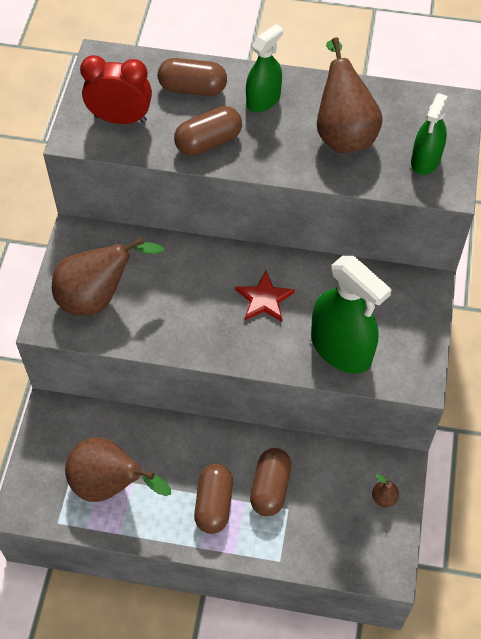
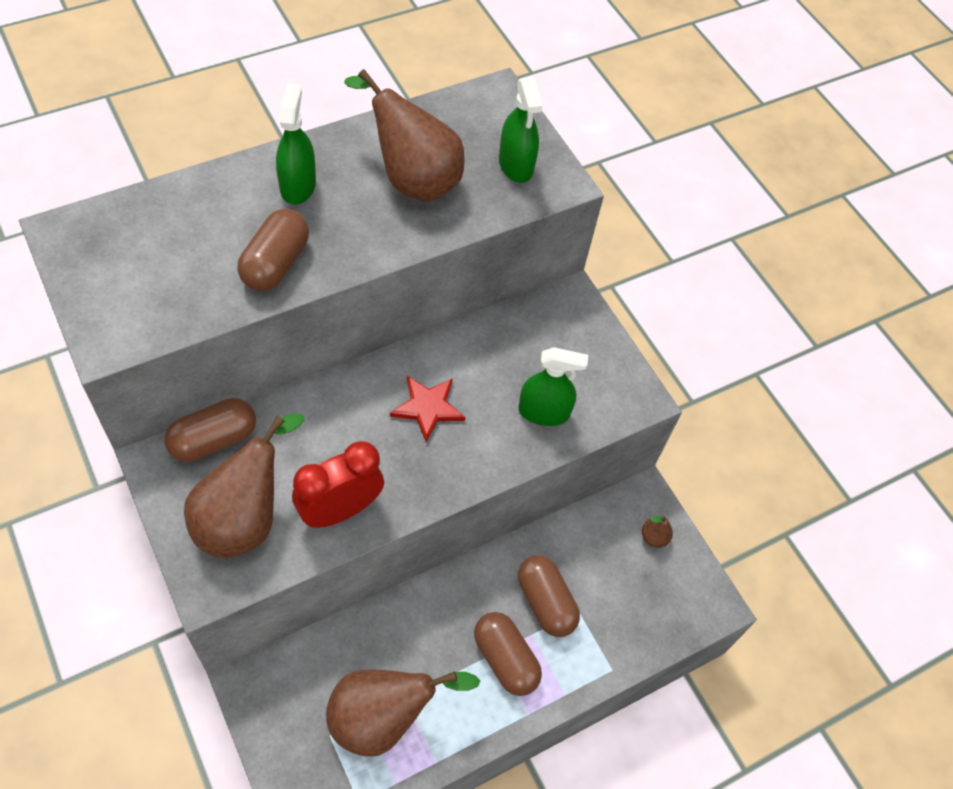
camera: 45 degrees left, 0 degrees up
(120, 119) = (148, 291): red clock -> red clock (340, 510)
(193, 88) = (206, 212): brown capsule -> brown capsule (213, 440)
(341, 349) = (544, 412): green spray bottle -> green spray bottle, size x0.61

